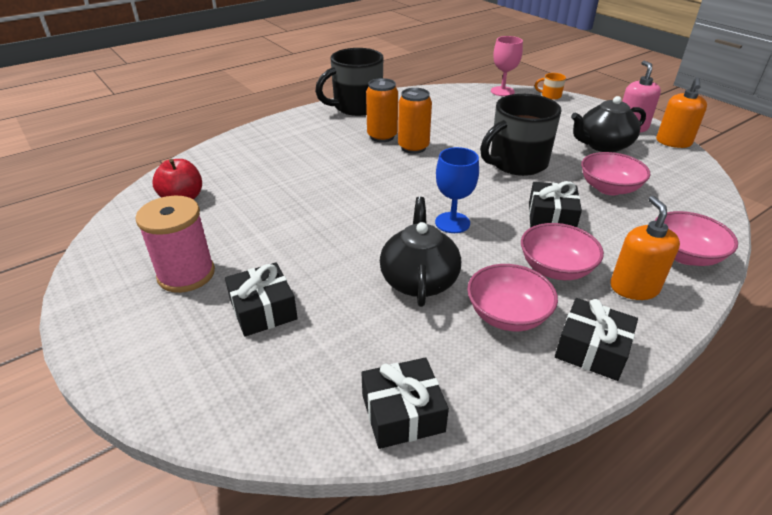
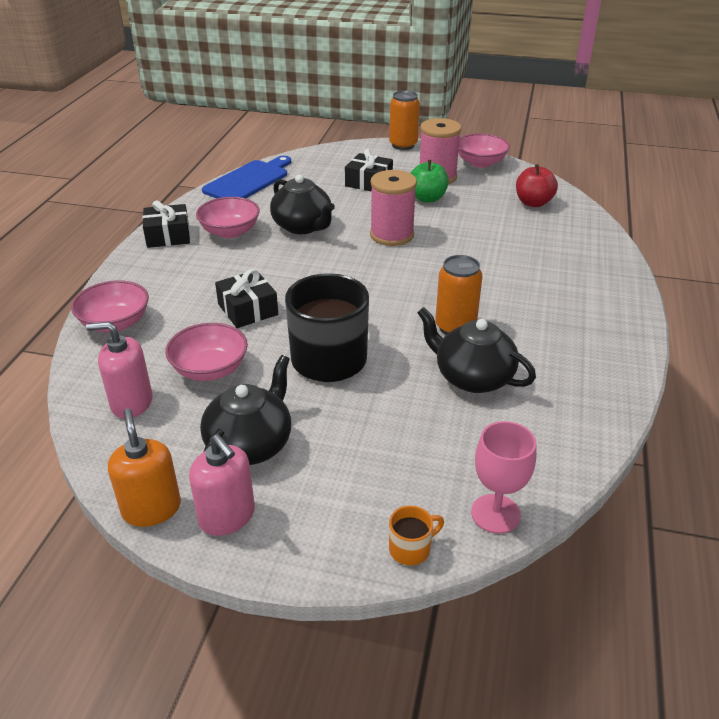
camera: 140 degrees right, 0 degrees up
(250, 251) = (427, 198): none -> green apple
(350, 227) = (392, 235): none -> pink spool
(356, 107) = (610, 356): black mug -> none
(382, 136) = (506, 326): orange can -> orange can (403, 145)
(402, 413) = (249, 181): black gift -> blue cutting board
(443, 125) = (472, 377): none -> black teapot
(452, 223) = (324, 269): blue goblet -> none
(555, 268) = (217, 270): pink bowl -> pink bowl (480, 163)
(634, 288) = (152, 280): orange soap dispenser -> none
(677, 190) = (131, 403): none -> pink soap dispenser

